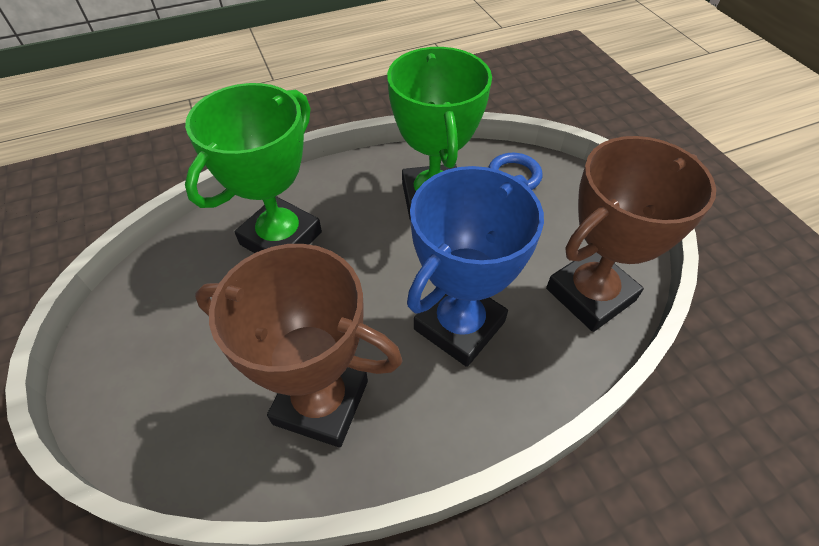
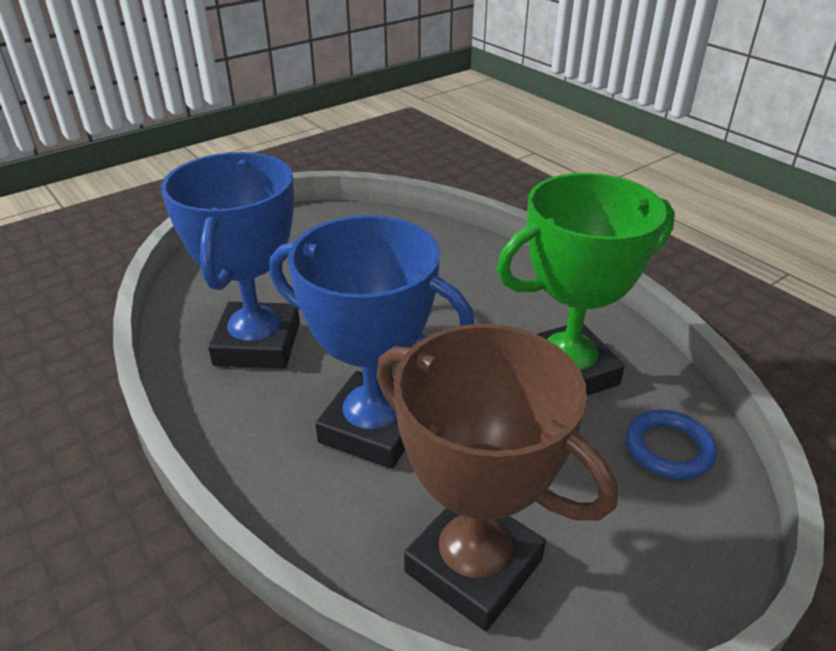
camera: 75 degrees right, 15 degrees down
(281, 238) = (441, 274): green trophy -> none
(321, 402) = (257, 344): brown trophy -> blue trophy

